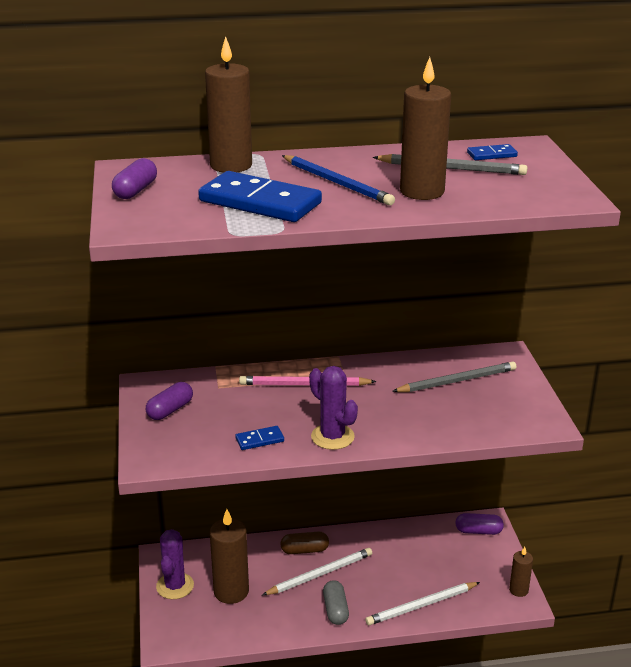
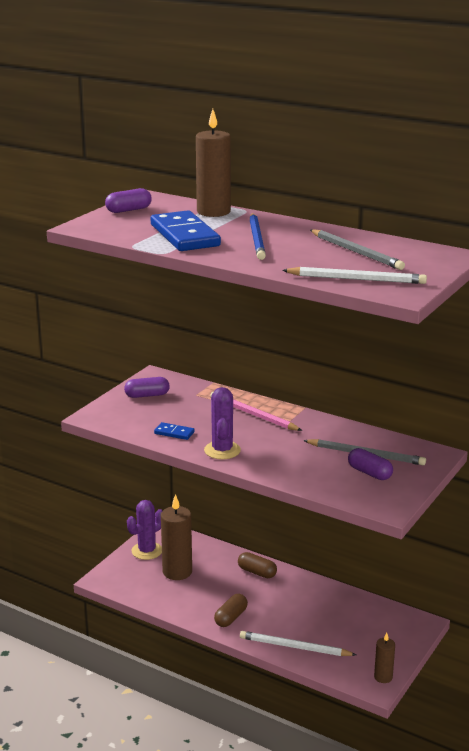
camera: 40 degrees right, 5 degrees down
(319, 574) = (248, 591): white pencil -> white pencil (356, 279)
(335, 610) = (231, 617): grey capsule -> brown capsule
(422, 191) = (301, 259): brown candle -> none
(478, 531) = (405, 624): purple capsule -> purple capsule (369, 473)
(491, 155) = (407, 252): blue domino -> none

